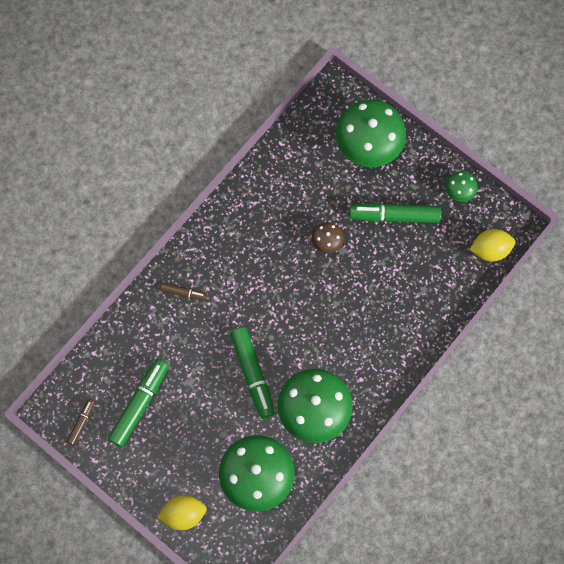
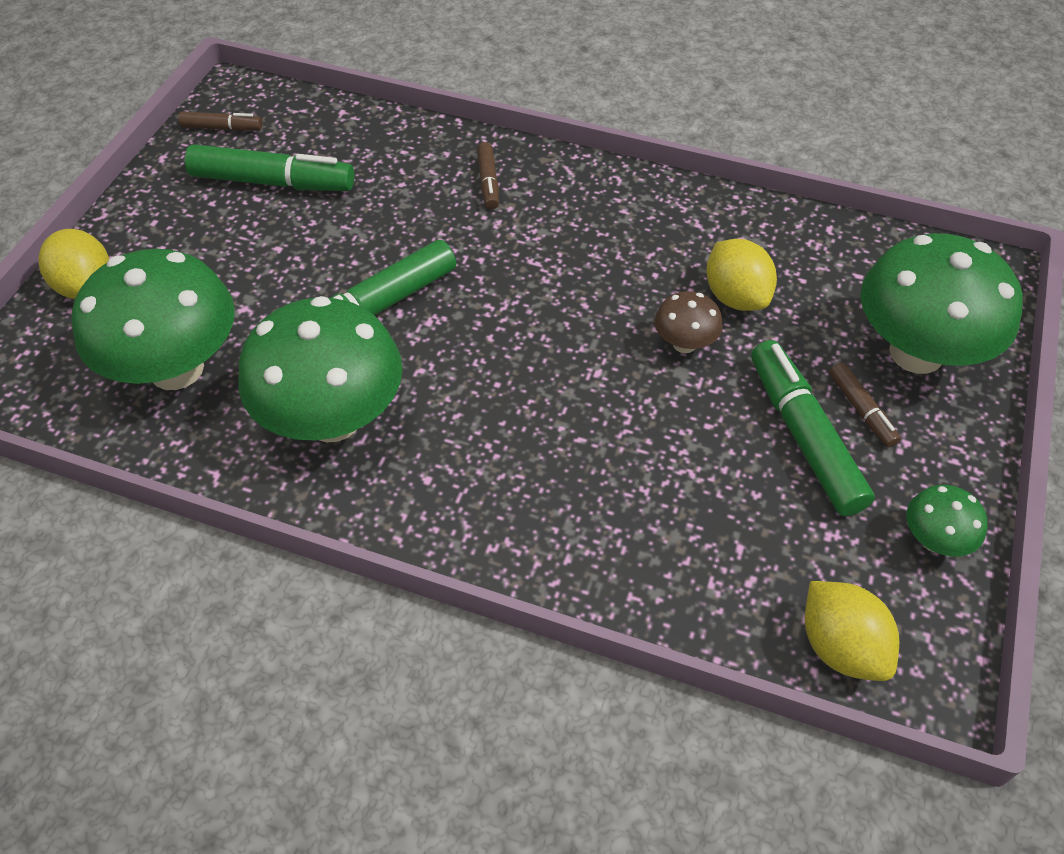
camera: 70 degrees right, 20 degrees down
(307, 207) = (735, 296): none -> yellow lemon
(390, 185) = (861, 410): none -> brown marker

